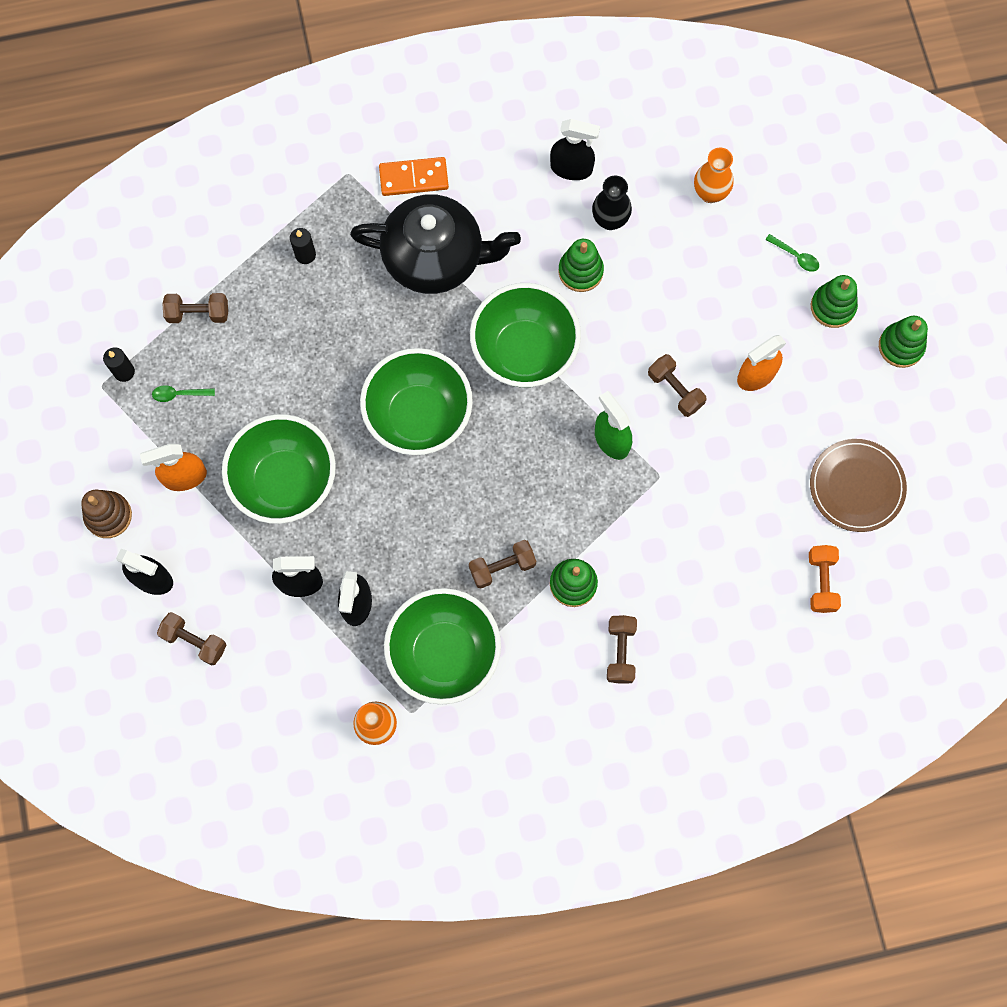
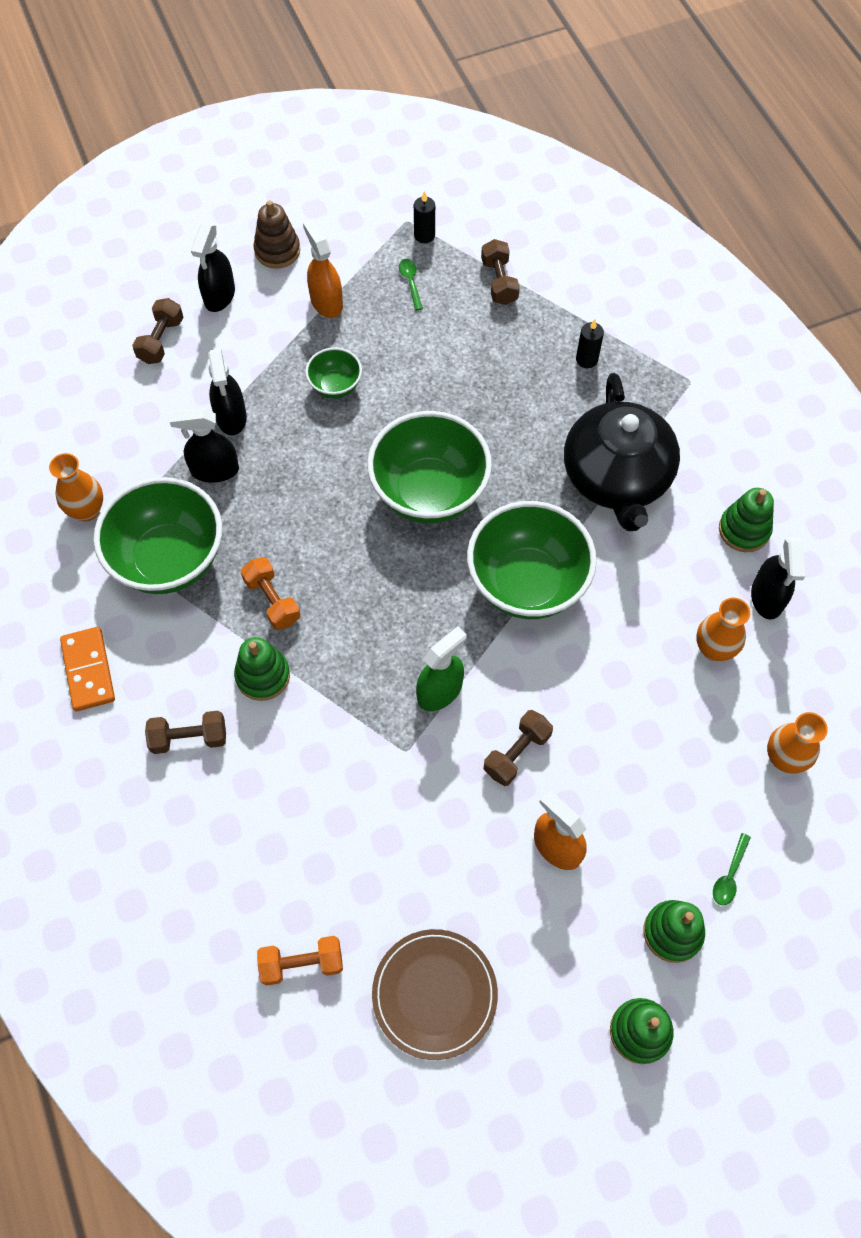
camera: 80 degrees right, 10 degrees down
(285, 482) = (335, 386): green bowl -> green bowl, size x0.49
(414, 178) = (704, 442): orange domino -> orange domino (88, 670)
(502, 567) = (272, 600): brown dumbbell -> orange dumbbell
(580, 271) = (640, 627): green stacking toy -> green stacking toy (744, 530)
(610, 220) = (714, 649): black vase -> orange vase

